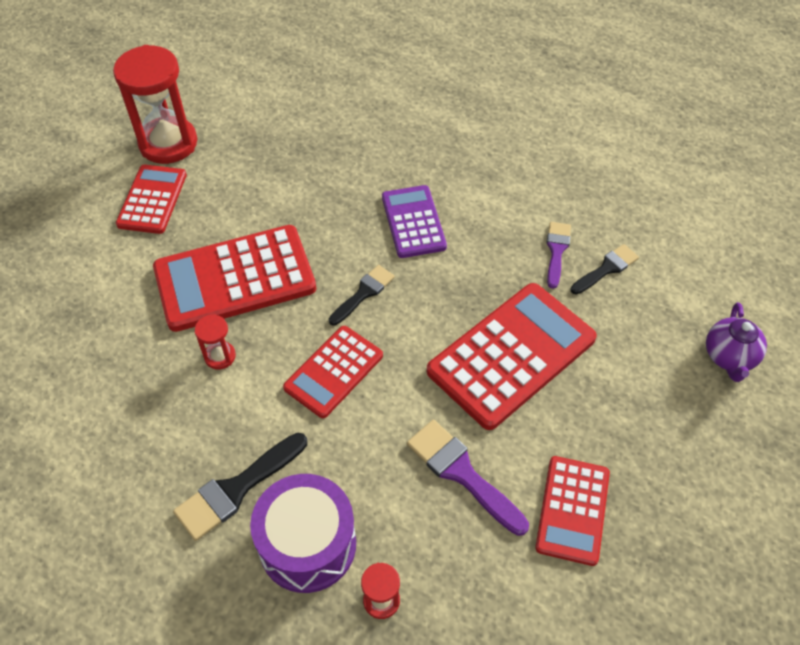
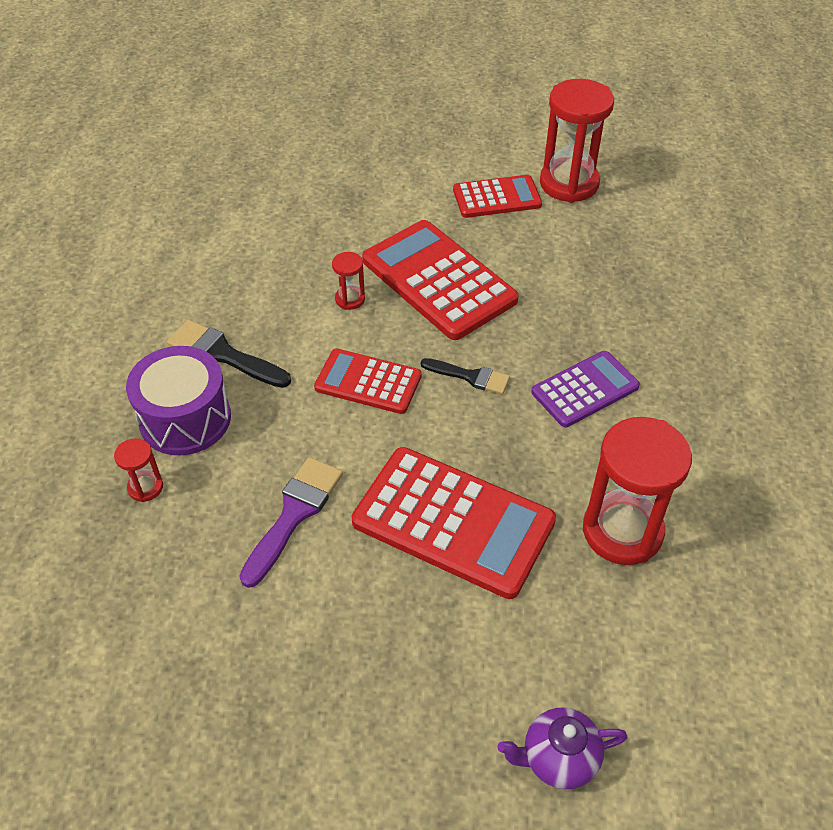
camera: 70 degrees right, 5 degrees down
(556, 250) = (622, 531): purple brush -> red hourglass
(572, 510) = (284, 623): red calculator -> none
(606, 269) = (624, 589): black brush -> none

